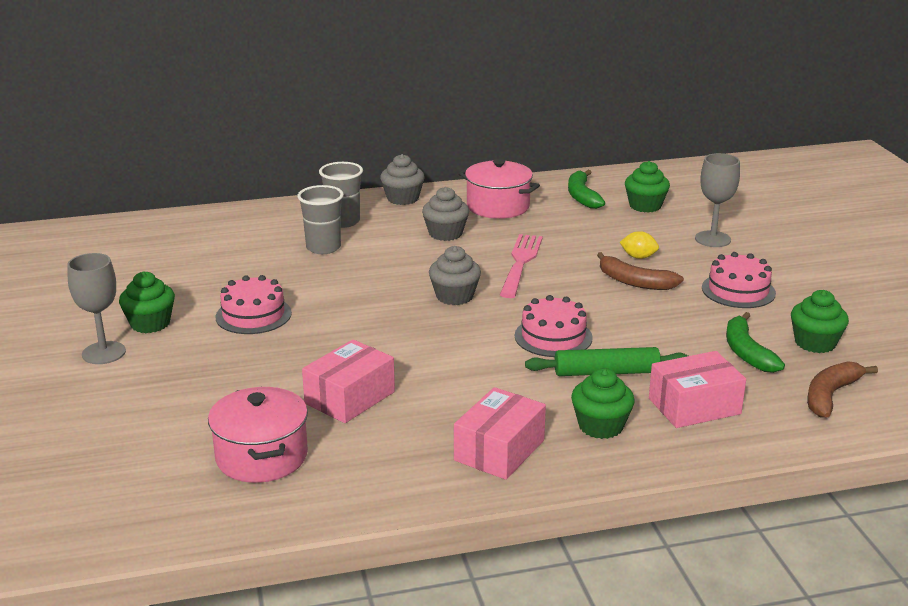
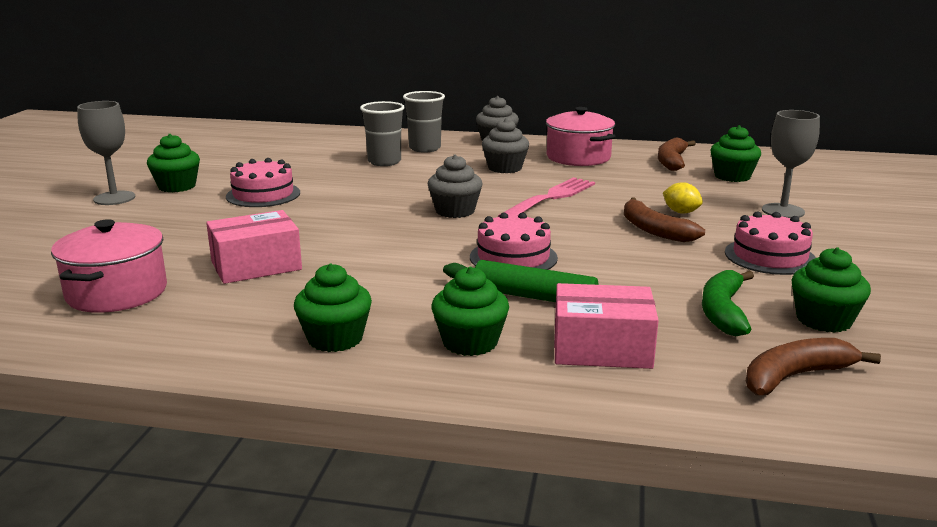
camera: 25 degrees right, 5 degrees down
(499, 450) = (335, 339): pink box -> green cupcake
(582, 196) = (671, 161): green banana -> brown banana

